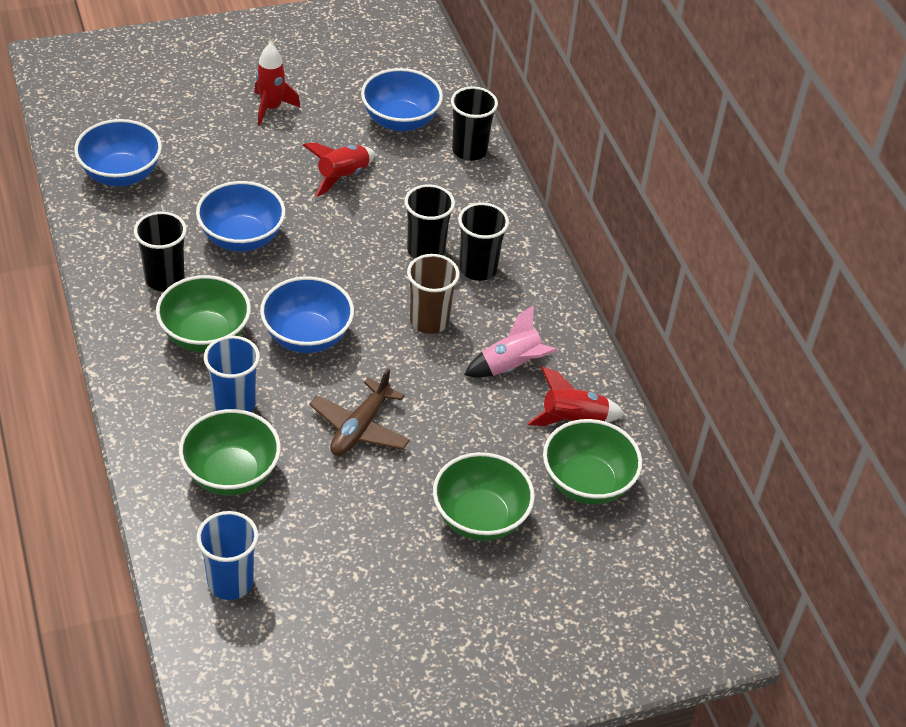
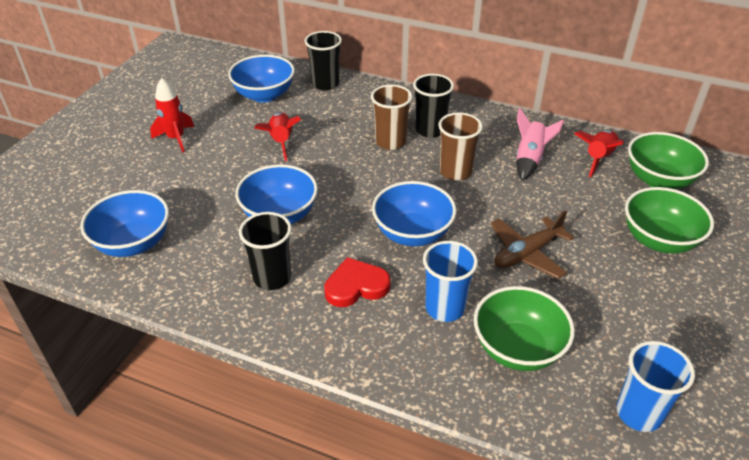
camera: 45 degrees left, 5 degrees down
(205, 335) = (356, 286): green bowl -> red heart
(360, 428) = (527, 253): brown plane -> brown plane turned 75 degrees clockwise
(426, 250) = (390, 142): black cup -> brown cup

